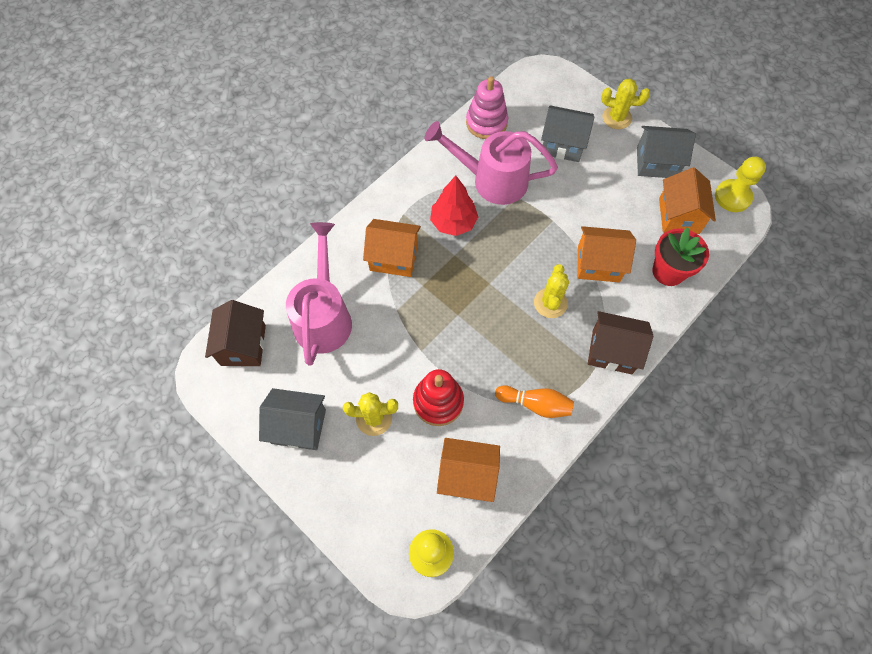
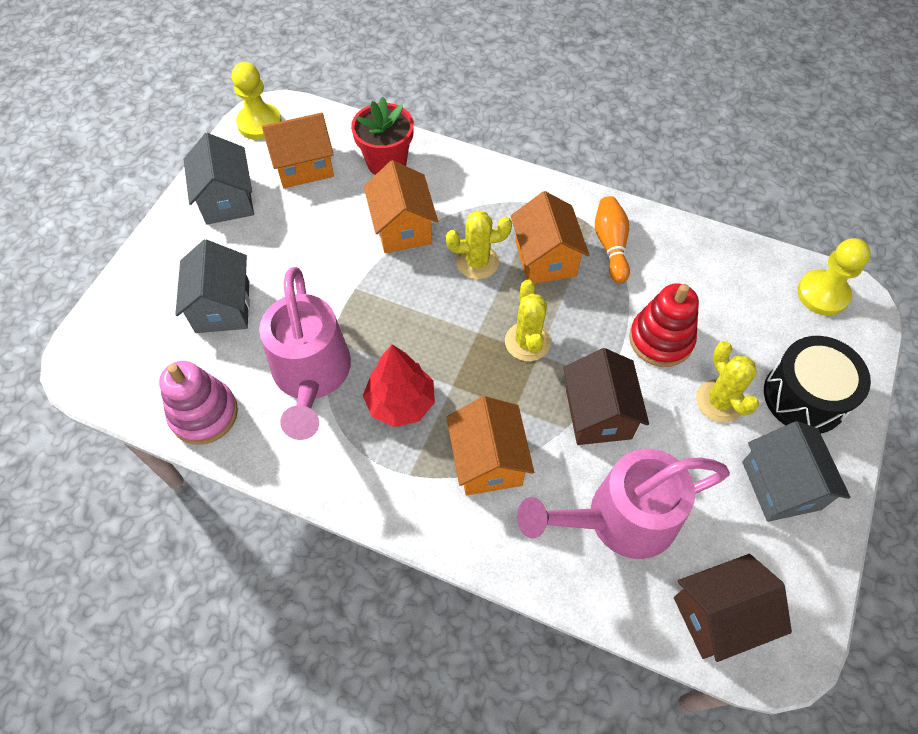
camera: 110 degrees left, 5 degrees down
(352, 482) = (804, 396): none -> black drum
(467, 476) = (726, 286): orange house -> orange house (545, 258)
(612, 351) = (512, 192): brown house -> brown house (598, 414)
(617, 118) = (158, 255): yellow cactus -> yellow cactus (527, 342)

